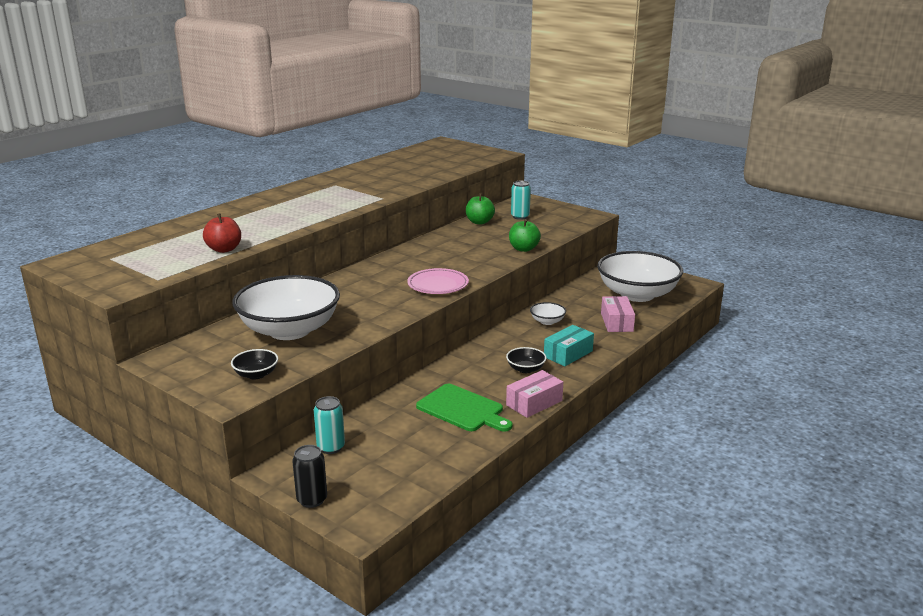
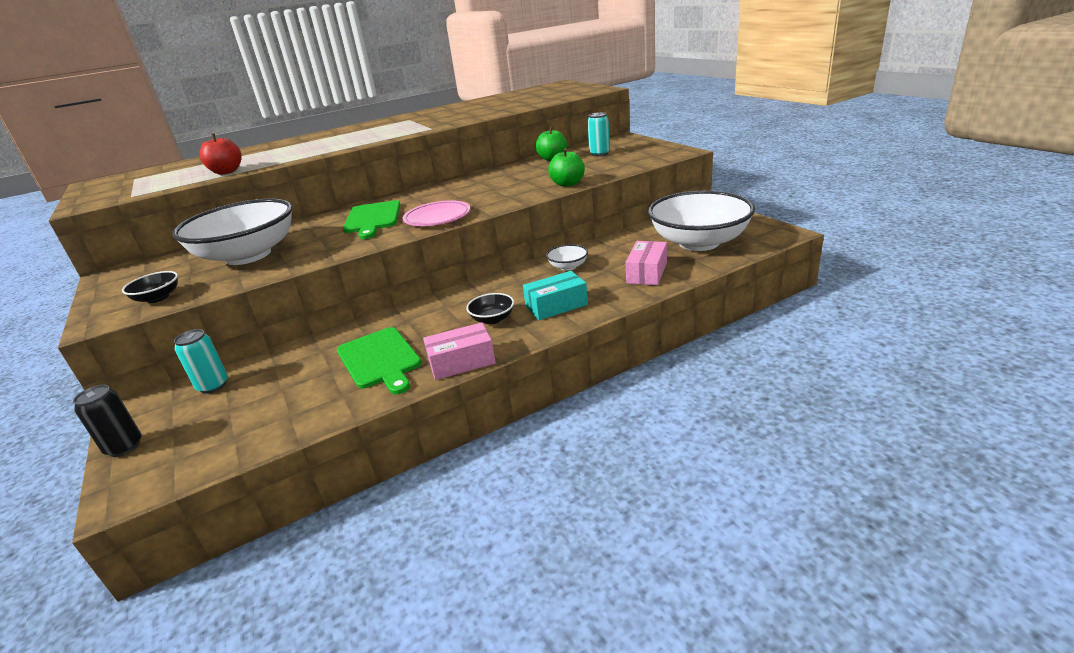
camera: 25 degrees right, 5 degrees up
(372, 288) = (373, 219): none -> green cutting board

